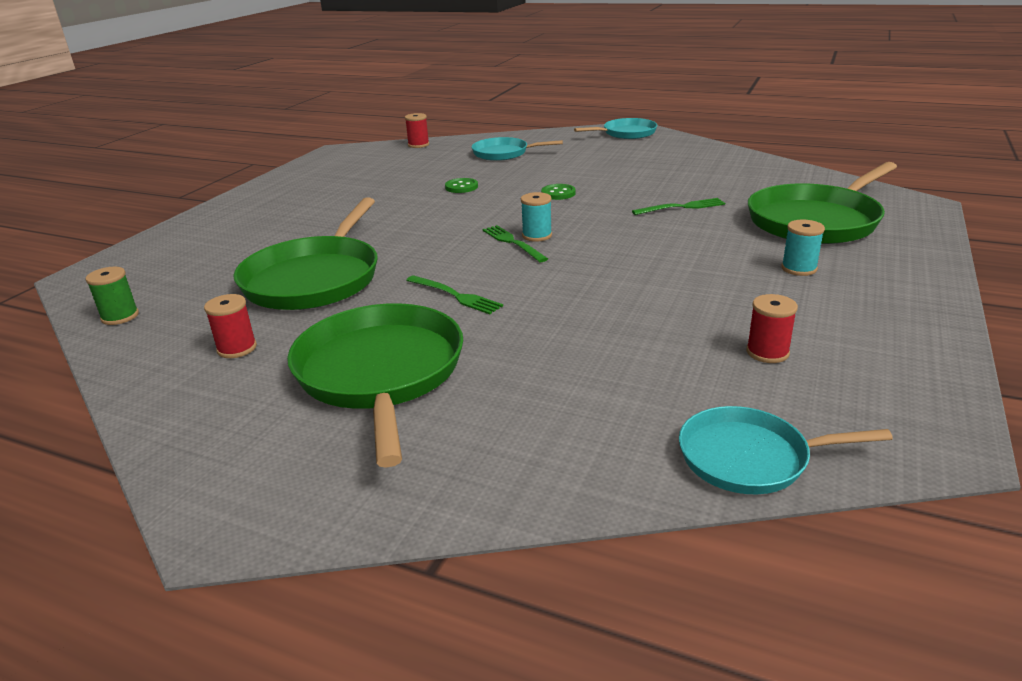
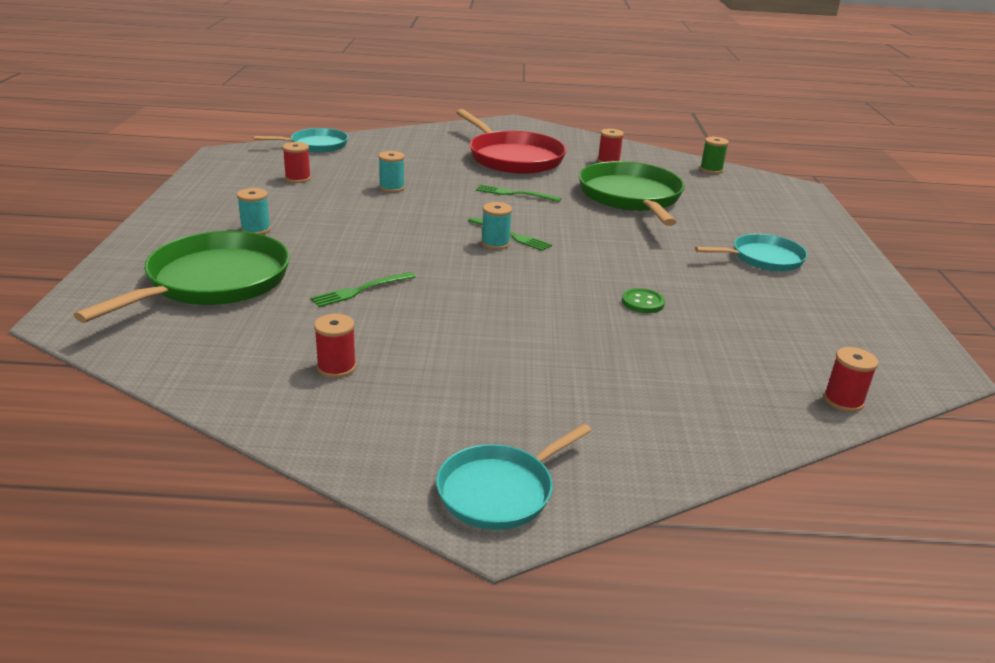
camera: 155 degrees right, 0 degrees up
(380, 373) = (513, 158): green pan -> red pan
(503, 153) = (671, 386): turquoise pan -> turquoise pan (763, 258)
(558, 193) = (515, 301): green button -> none
(620, 320) = (391, 188): none -> turquoise spool
(702, 170) = (336, 367): none -> red spool

